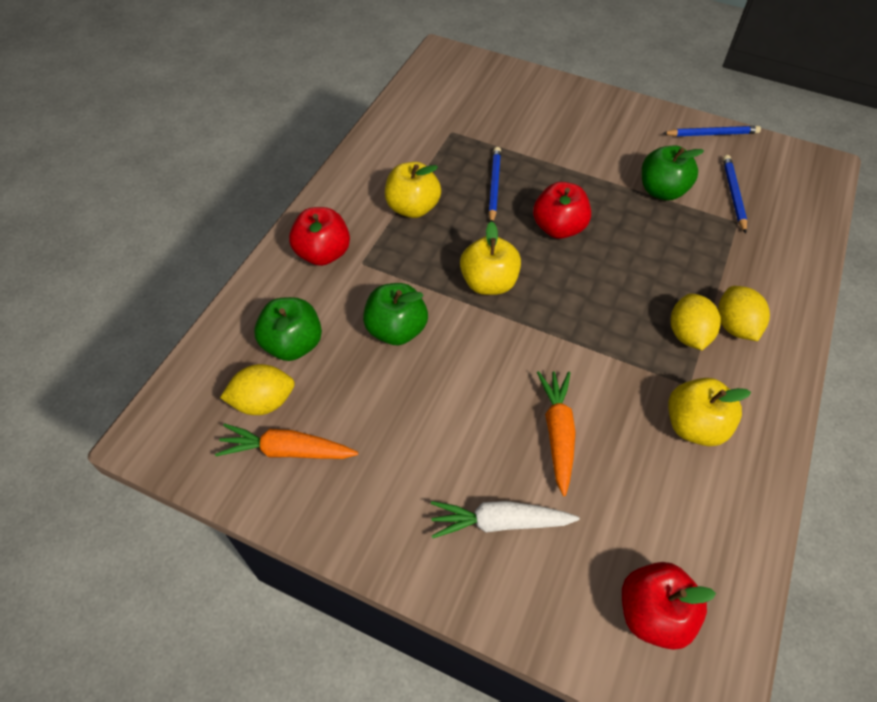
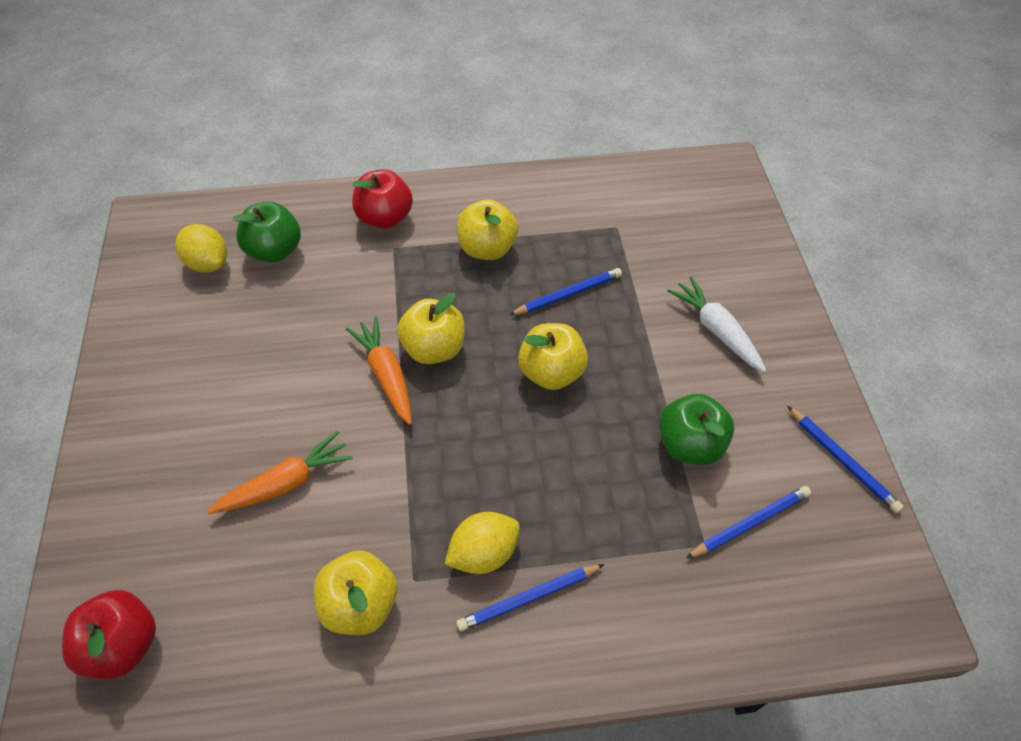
camera: 60 degrees right, 0 degrees up
(287, 450) = (170, 301): orange carrot -> orange carrot (386, 375)
(396, 330) = (332, 308): green apple -> none
(500, 522) = (168, 479): white carrot -> white carrot (716, 330)
(558, 228) = (551, 372): red apple -> yellow apple
(734, 326) = (528, 598): yellow lemon -> blue pencil

